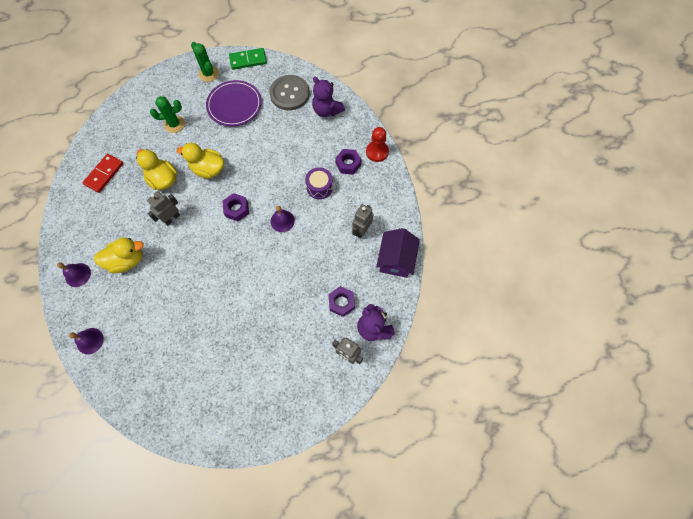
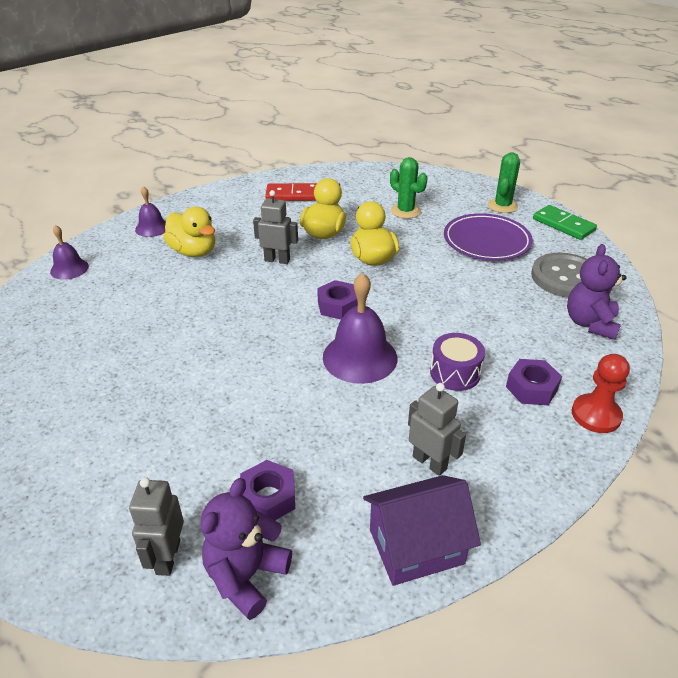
camera: 60 degrees right, 30 degrees down
(282, 221) = (360, 357): purple bell -> purple bell, size x1.72
(361, 230) = (430, 462): grey robot -> grey robot turned 45 degrees clockwise

